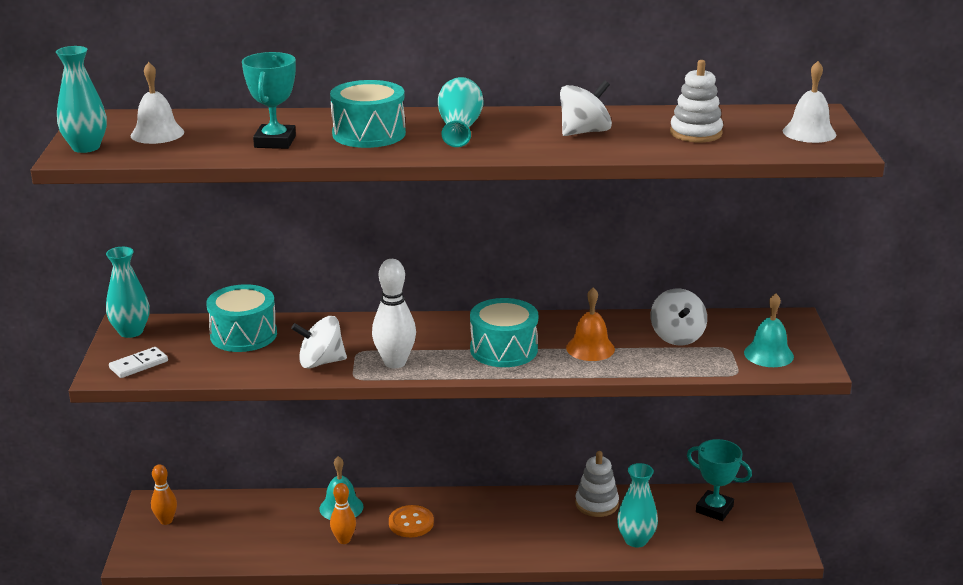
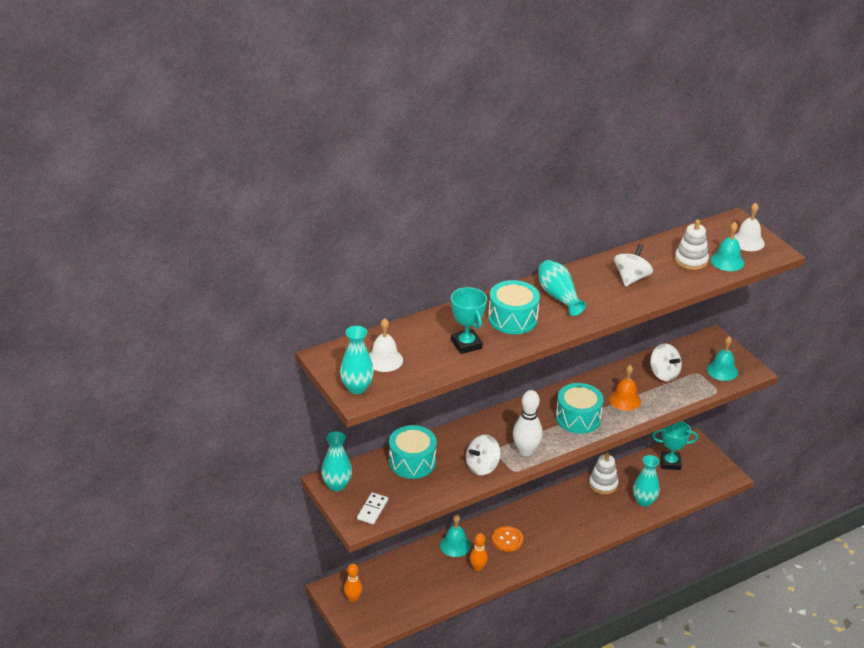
camera: 30 degrees left, 10 degrees up
(750, 143) = (727, 261): none -> turquoise bell

